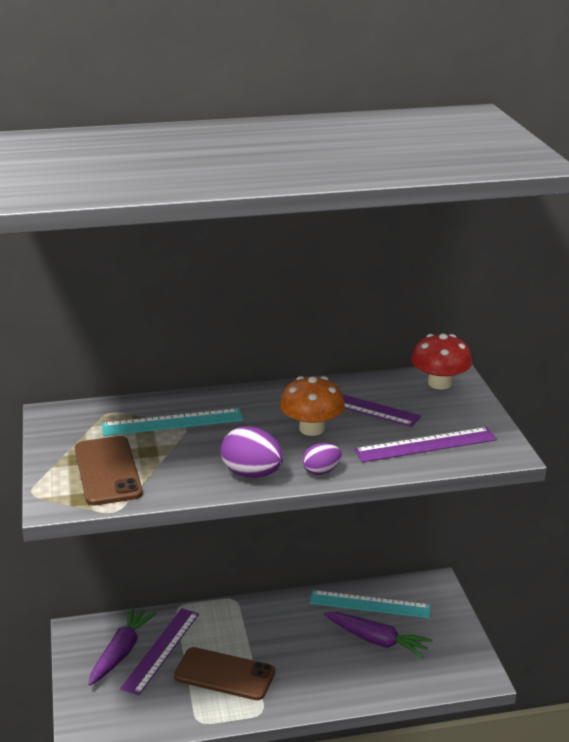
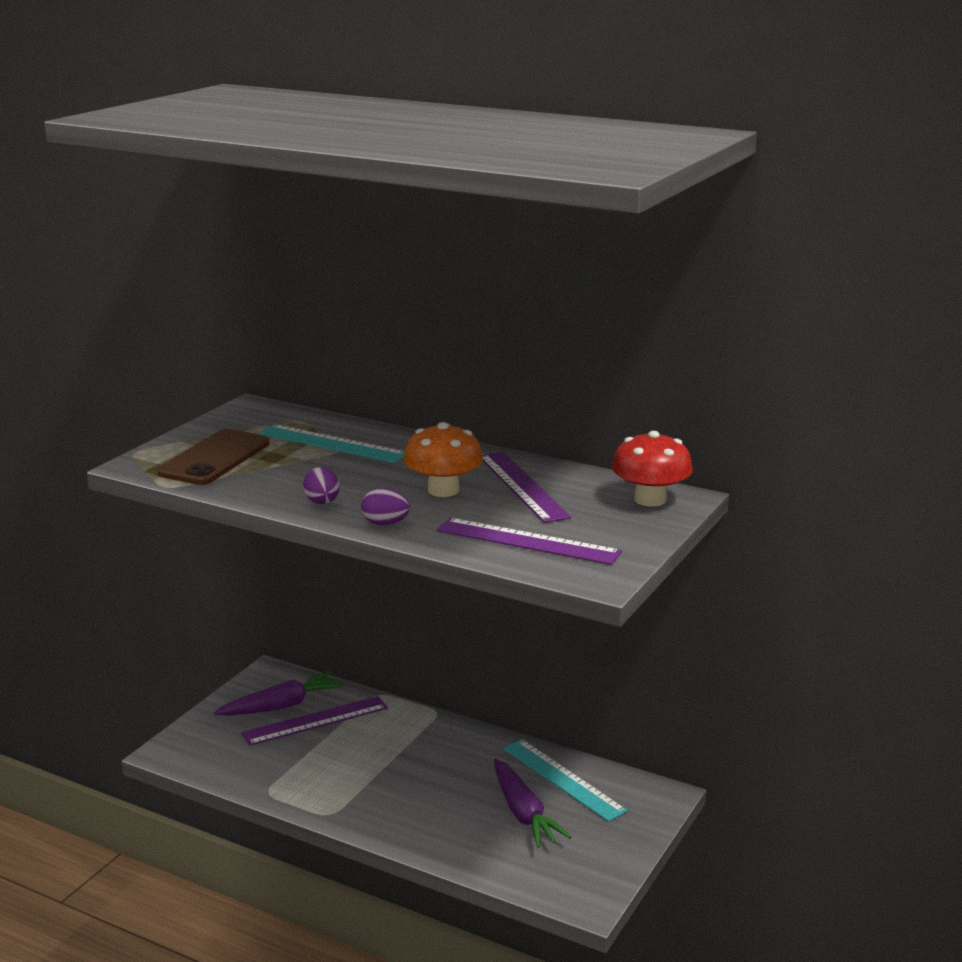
camera: 40 degrees right, 5 degrees down
(224, 674) = (341, 767): brown phone -> none
(252, 474) = (322, 503): purple egg -> purple egg, size x0.61

